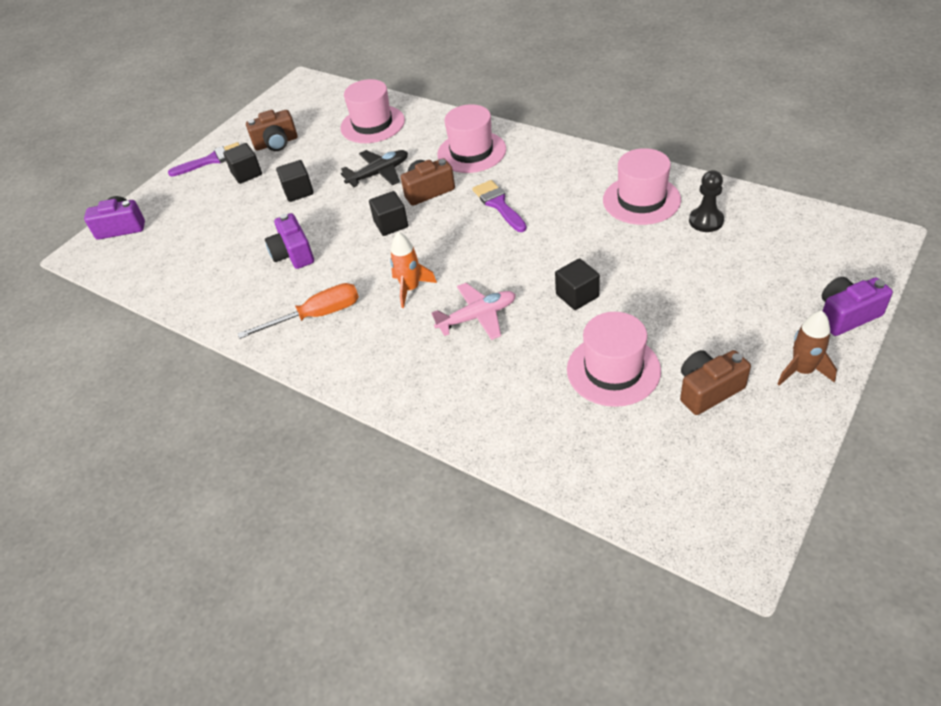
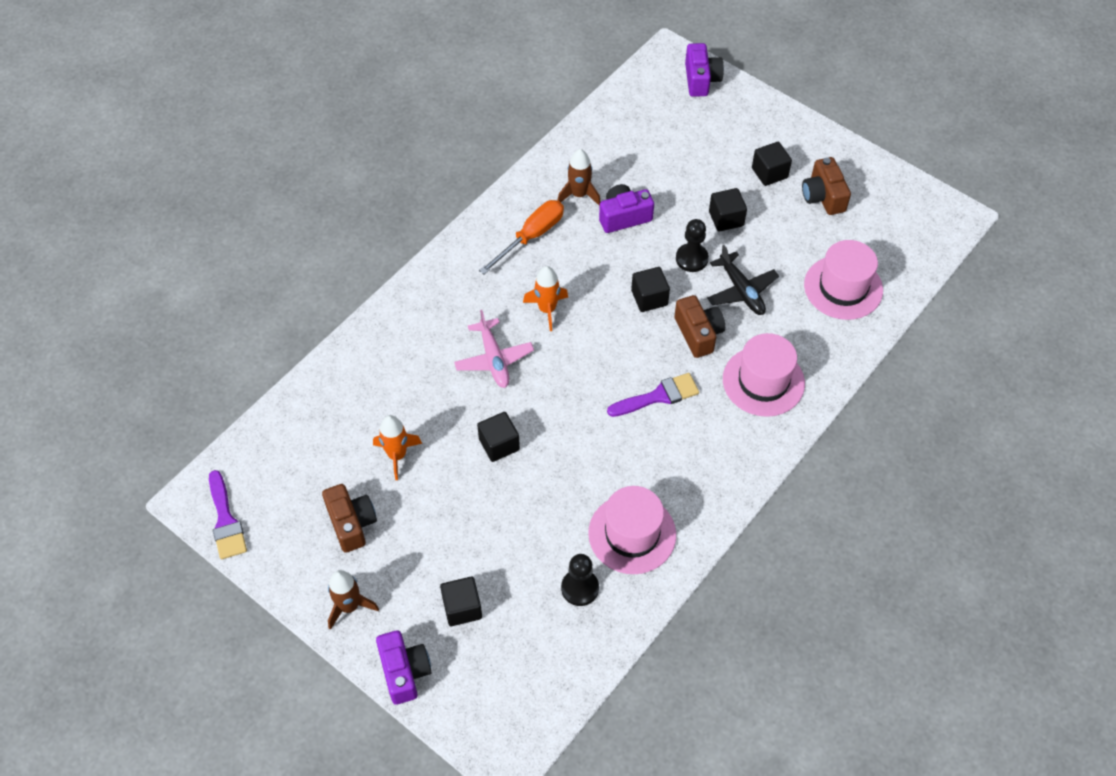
camera: 90 degrees right, 10 degrees up
(211, 160) = (802, 141): purple brush -> purple brush (225, 520)
(262, 289) = (579, 195): none -> brown rocket
(316, 316) = (531, 236): orange screwdriver -> orange screwdriver turned 120 degrees counterclockwise
(344, 205) = (691, 259): none -> black pawn
(613, 370) = (397, 455): pink hat -> orange rocket
(761, 289) = (462, 608): none -> black cube

